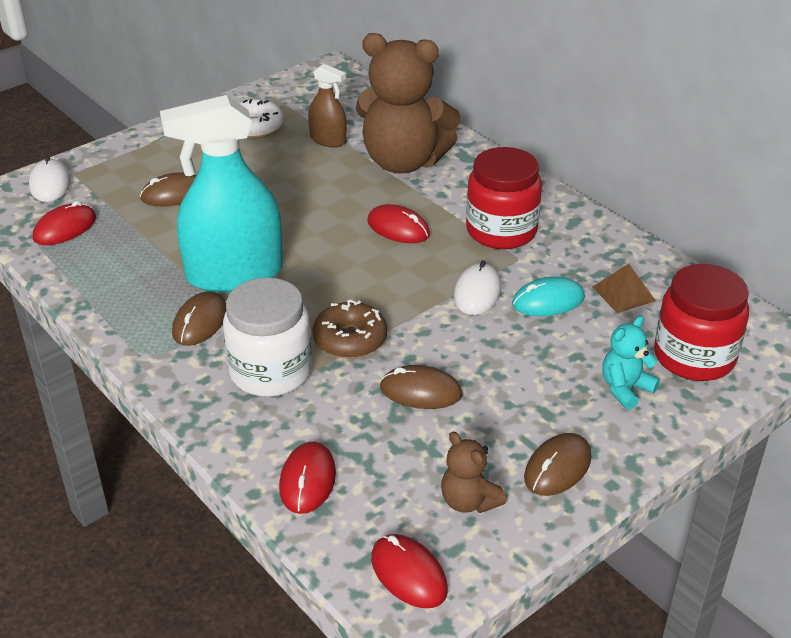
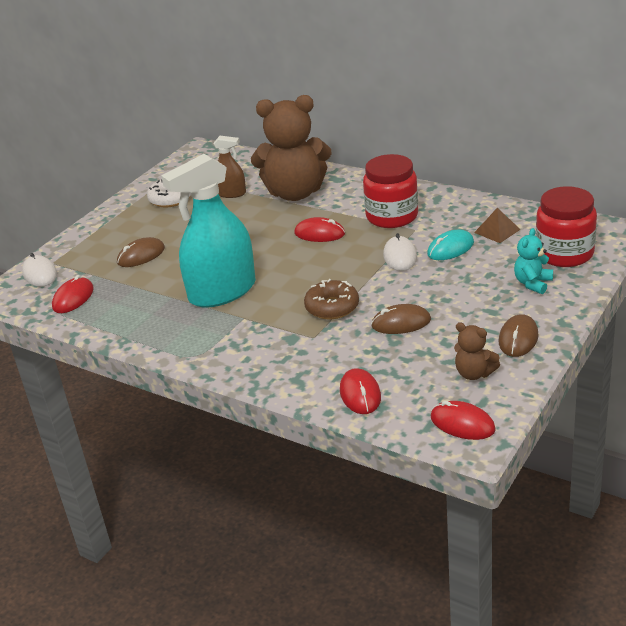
camera: 15 degrees left, 5 degrees down
(200, 322) = (218, 326): brown mouse -> none
(271, 371) = (290, 341): white jar -> none

